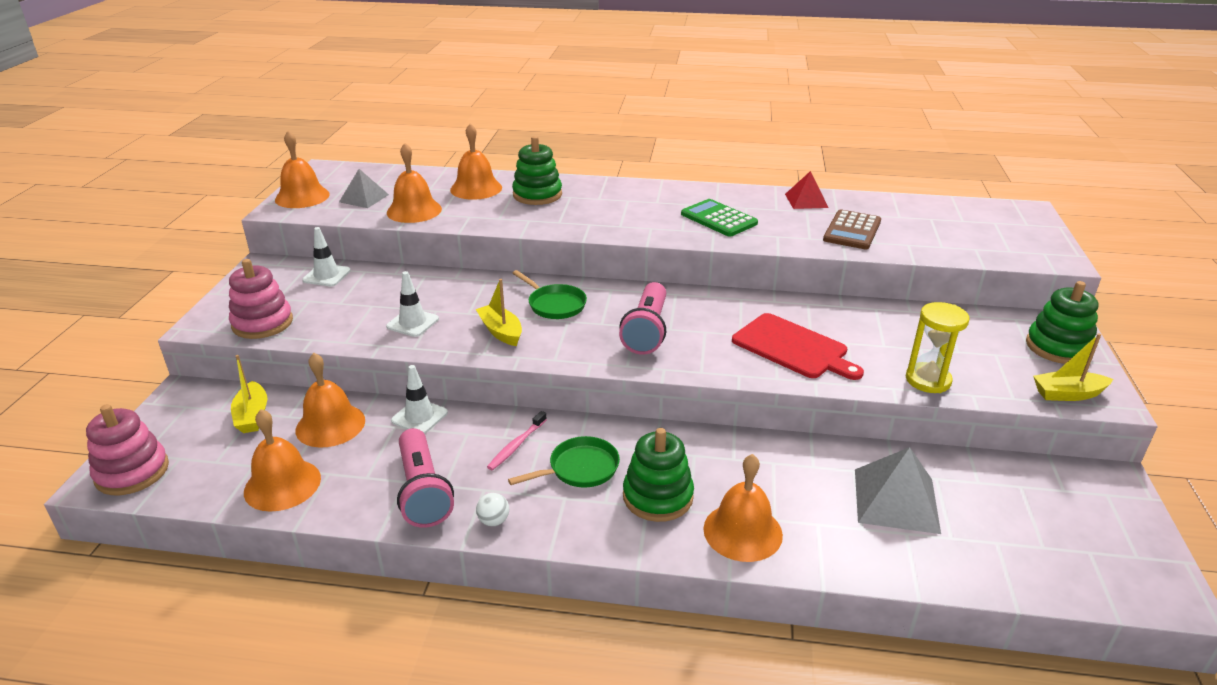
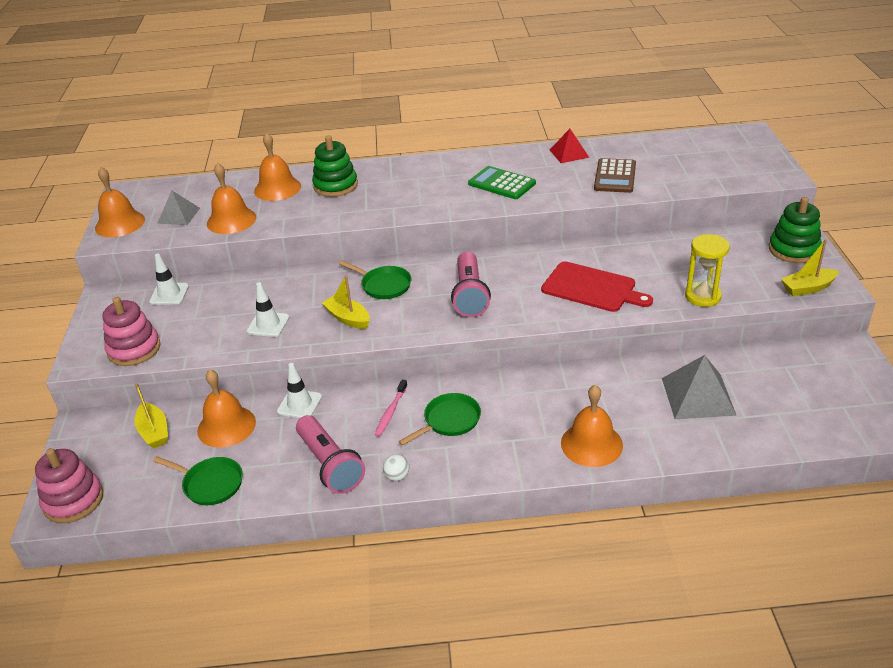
camera: 10 degrees left, 5 degrees up
(282, 484) = (210, 484): orange bell -> green pan
(657, 496) = (518, 430): green stacking toy -> none

